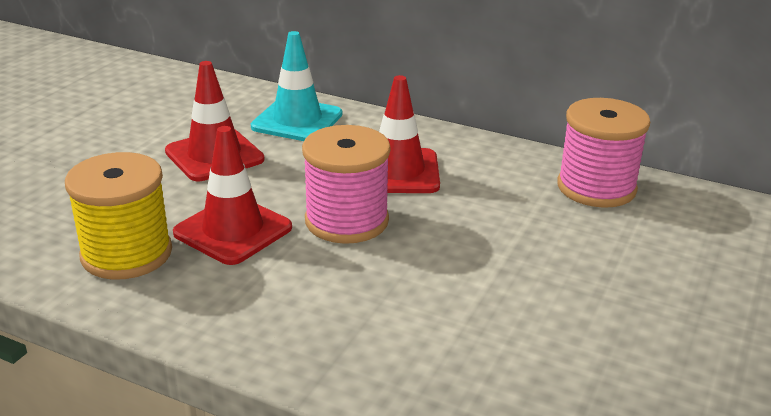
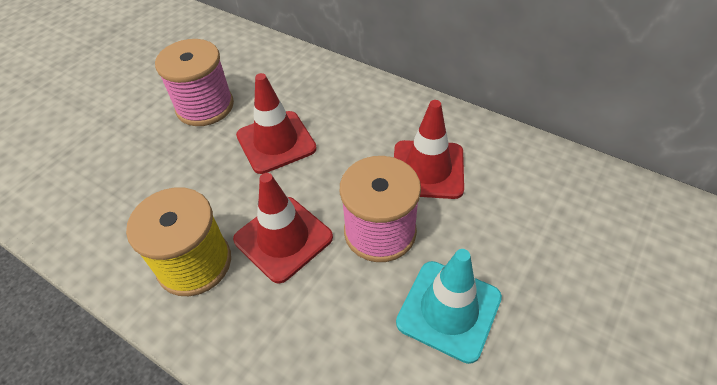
camera: 10 degrees right, 20 degrees up
(297, 121) = (347, 100): turquoise traffic cone -> turquoise traffic cone (448, 310)
(596, 187) = (605, 199): pink spool -> pink spool (205, 106)

